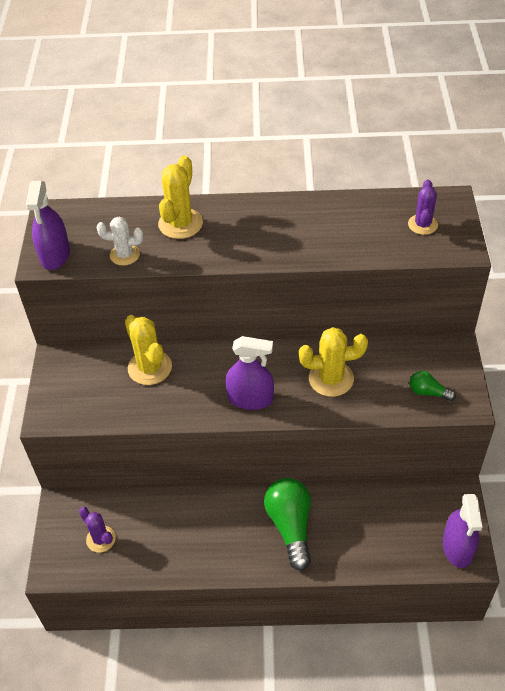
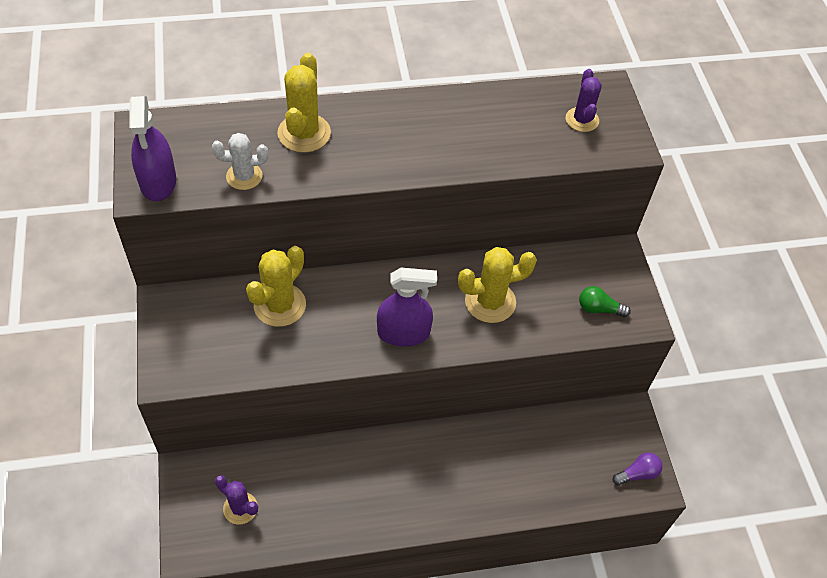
camera: 15 degrees left, 5 degrees up
(150, 367) = (280, 305): yellow cactus -> yellow cactus turned 75 degrees clockwise
(290, 526) = (454, 469): green light bulb -> none
(457, 547) = (637, 474): purple spray bottle -> purple light bulb

